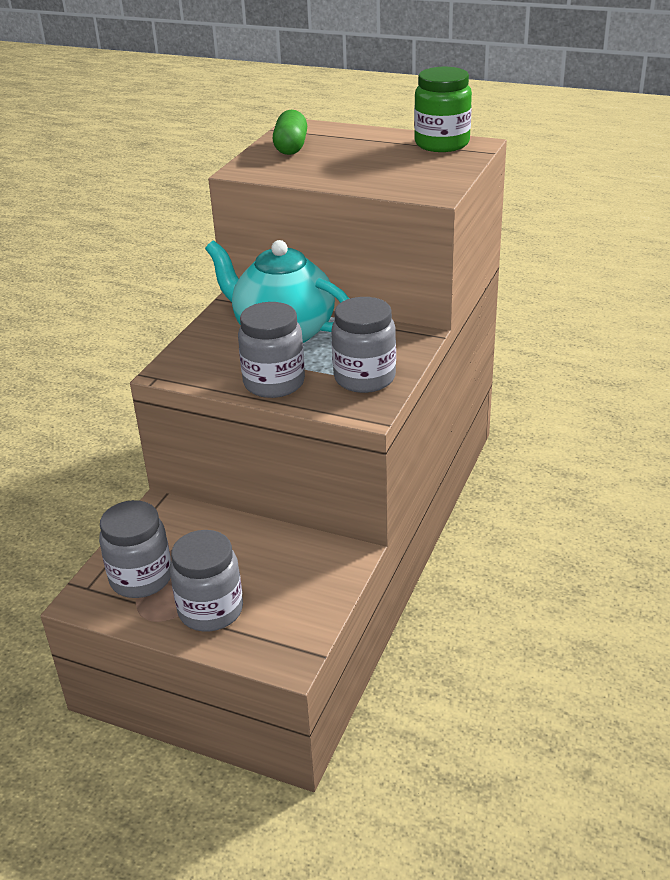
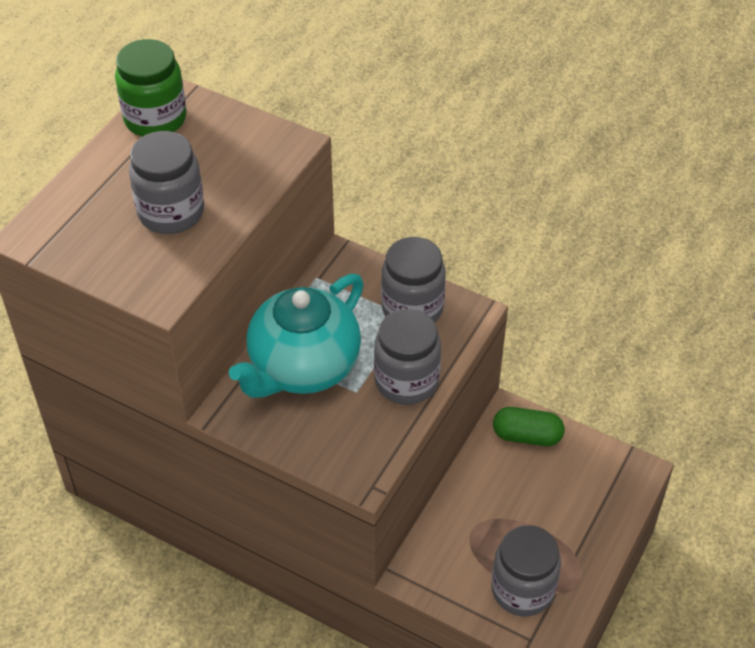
camera: 85 degrees left, 15 degrees up
(210, 610) = (572, 529): grey jar -> grey jar (171, 212)
(291, 147) = (105, 246): green capsule -> green capsule (527, 436)

